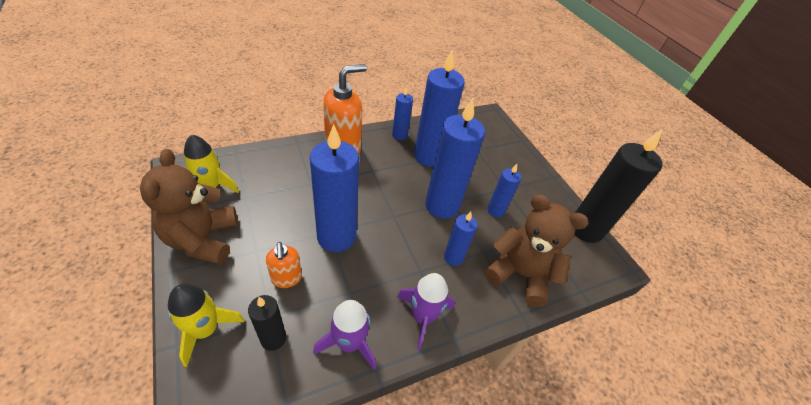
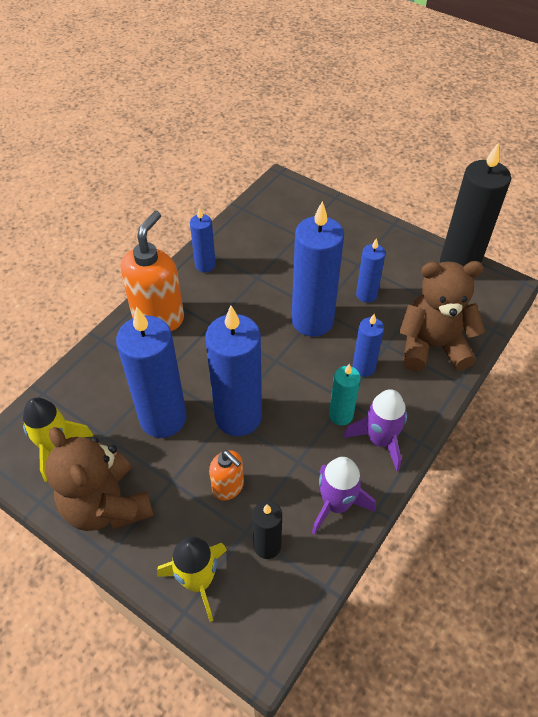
camera: 25 degrees left, 5 degrees up
(408, 280) = (341, 415): none -> turquoise candle
(429, 156) = (256, 272): blue candle -> blue candle (163, 418)

